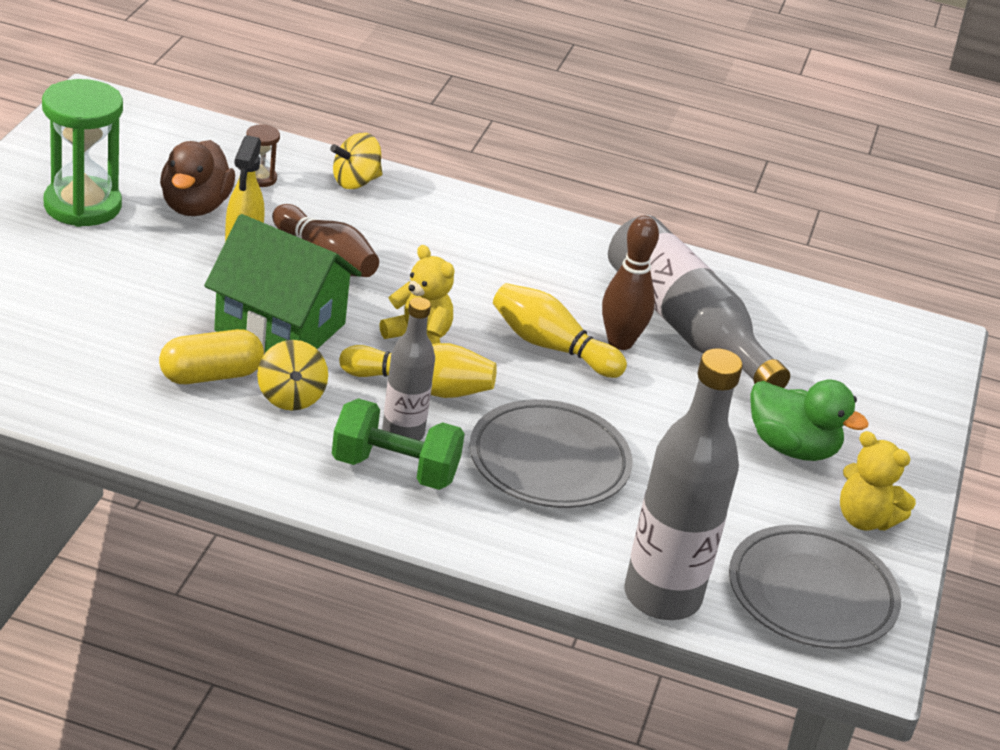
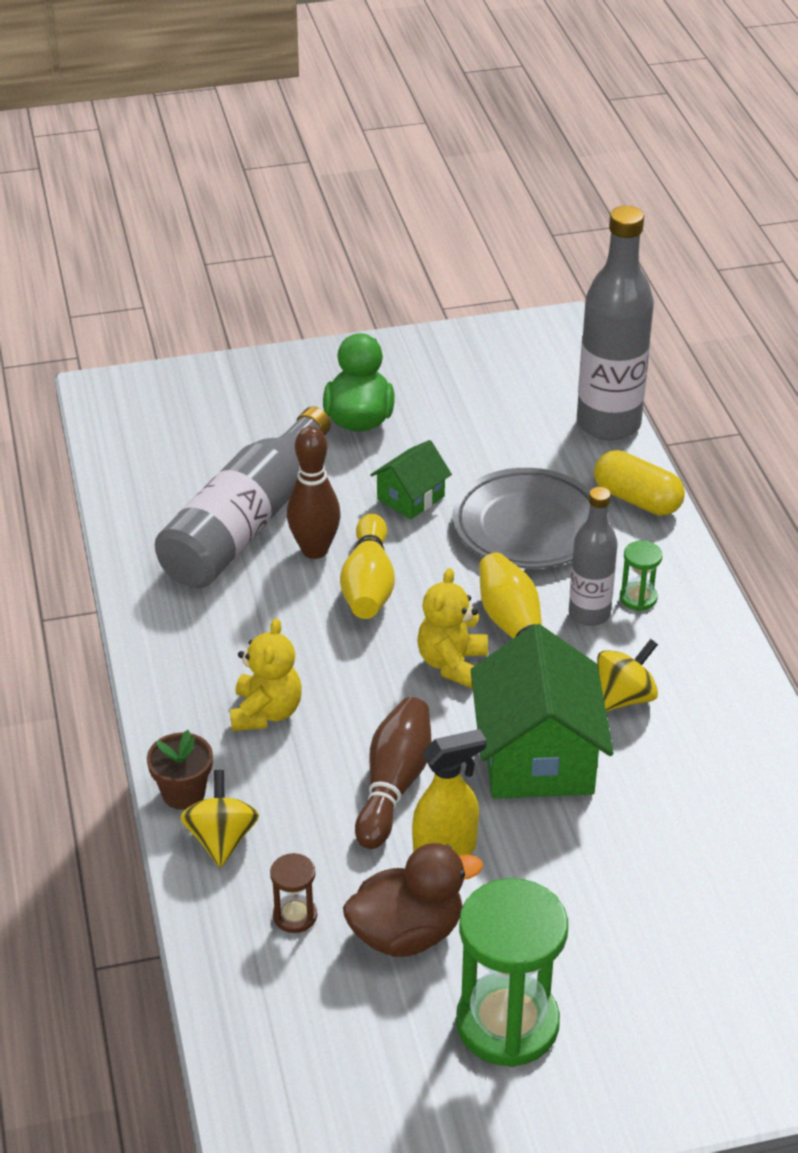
camera: 115 degrees left, 5 degrees up
(211, 375) = (656, 760): yellow capsule -> yellow capsule (637, 499)
(355, 182) = (221, 839): yellow spinning top -> yellow spinning top turned 120 degrees counterclockwise
(394, 469) = (638, 598): green dumbbell -> green hourglass
(412, 186) = (183, 793): none -> brown flower pot
(647, 420) = (410, 498): none -> green house
(811, 595) = (522, 365): grey plate -> none
(864, 519) = (408, 365): yellow teddy bear -> yellow teddy bear (266, 712)

